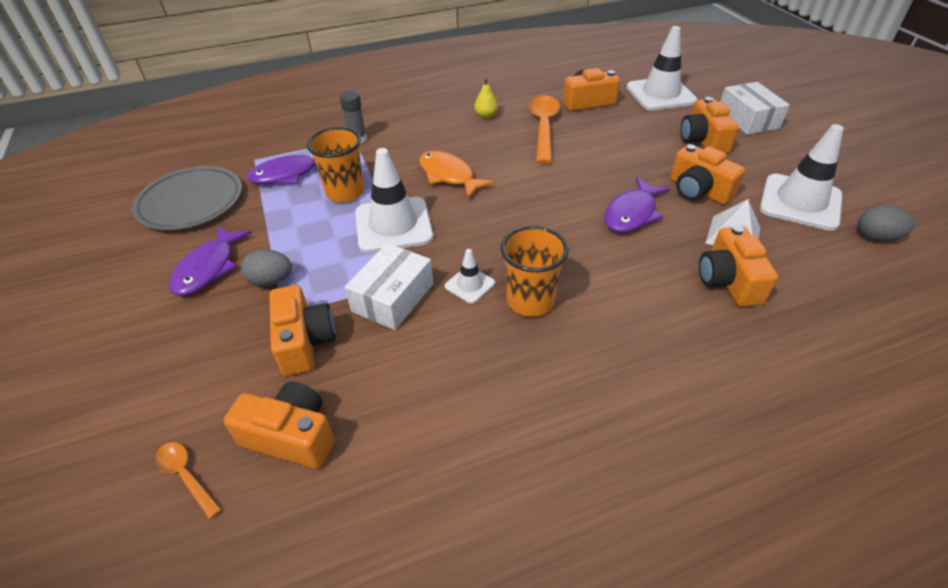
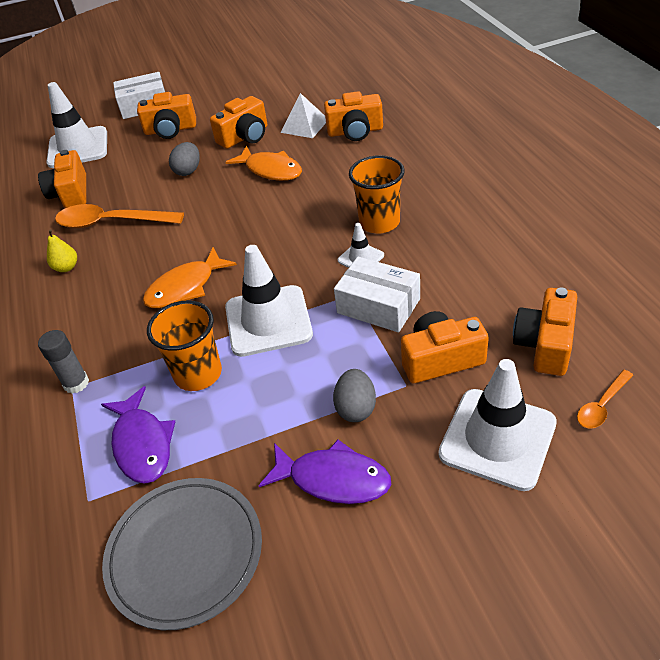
camera: 85 degrees left, 0 degrees up
(632, 213) = (270, 170): purple fish -> orange fish
(800, 202) = (268, 95): white traffic cone -> white traffic cone (497, 438)
(876, 237) = (311, 73): grey egg -> grey egg (188, 171)

